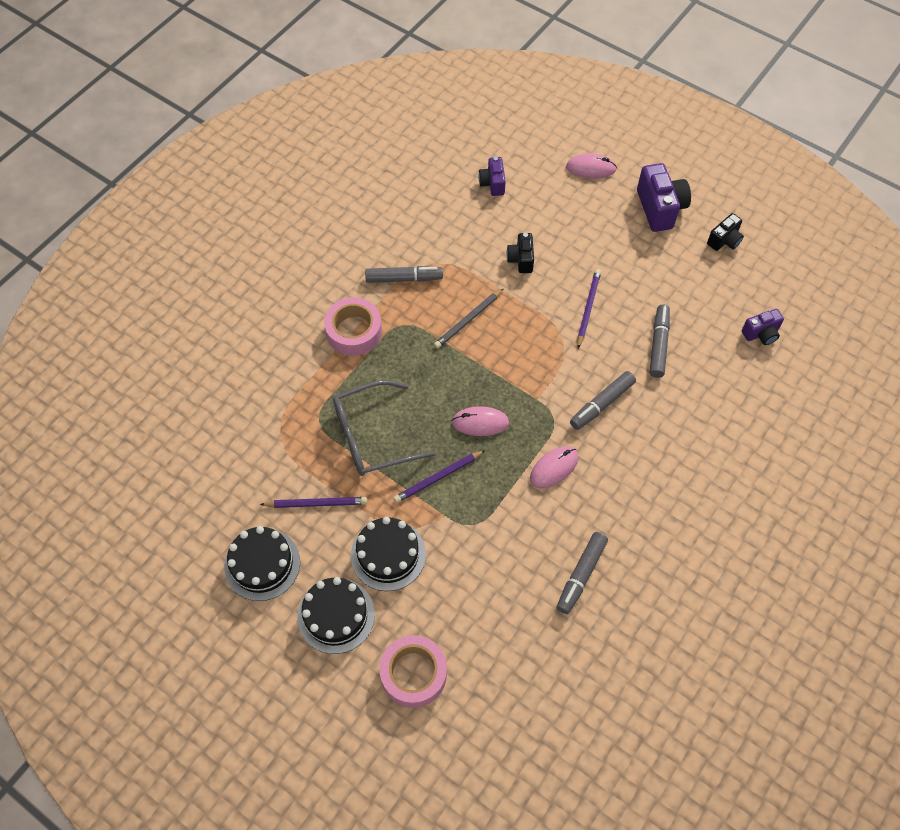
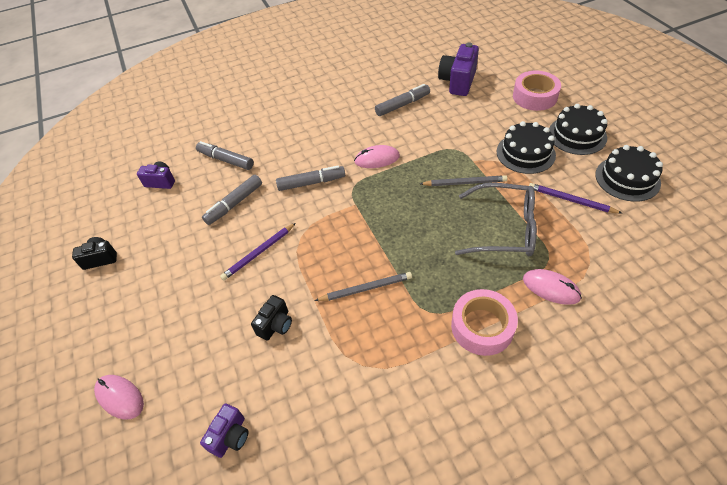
camera: 145 degrees left, 10 degrees down
(404, 278) = (402, 361): grey marker -> grey marker (226, 160)
(438, 477) = (464, 183): purple pencil -> grey pencil
(480, 422) = (410, 205): pink mouse -> pink mouse (551, 288)
(660, 208) = (112, 314): purple camera -> purple camera (458, 82)

